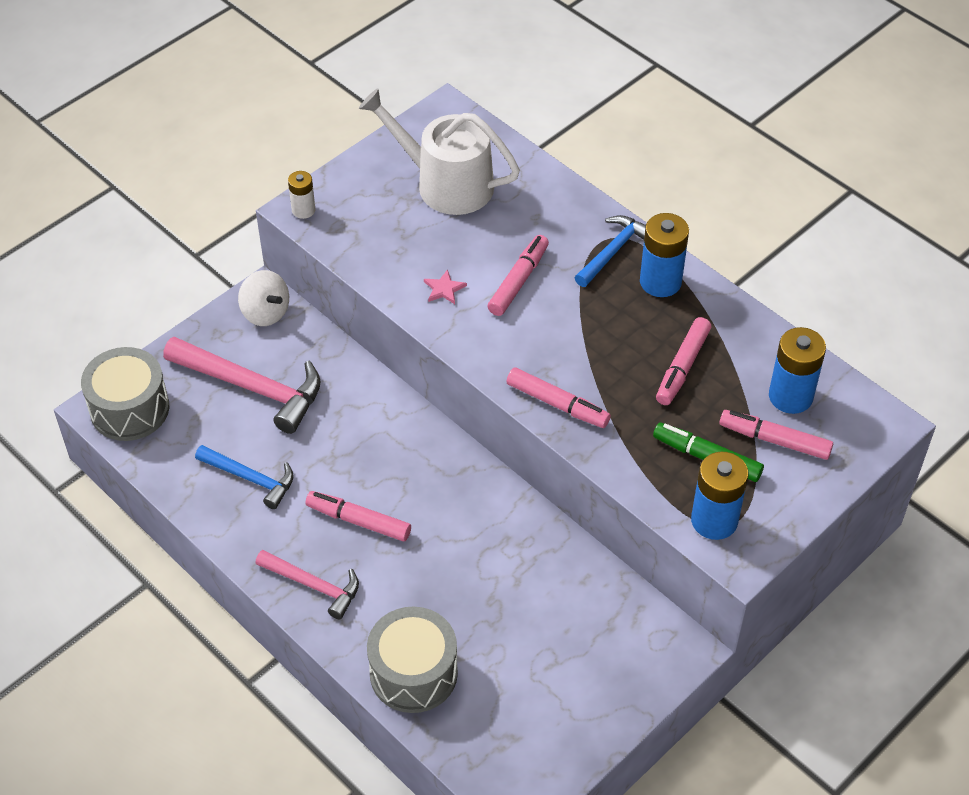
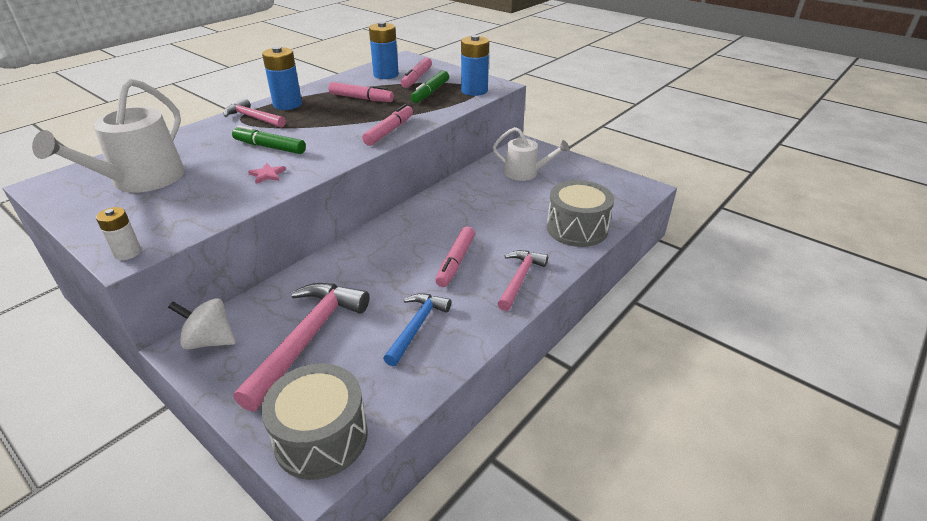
camera: 95 degrees left, 15 degrees down
(265, 313) = (209, 341): white spinning top -> white spinning top turned 120 degrees counterclockwise
(519, 281) = (270, 147): pink marker -> green marker
(582, 633) = (525, 173): none -> white watering can
(613, 251) = (253, 118): blue hammer -> pink hammer

